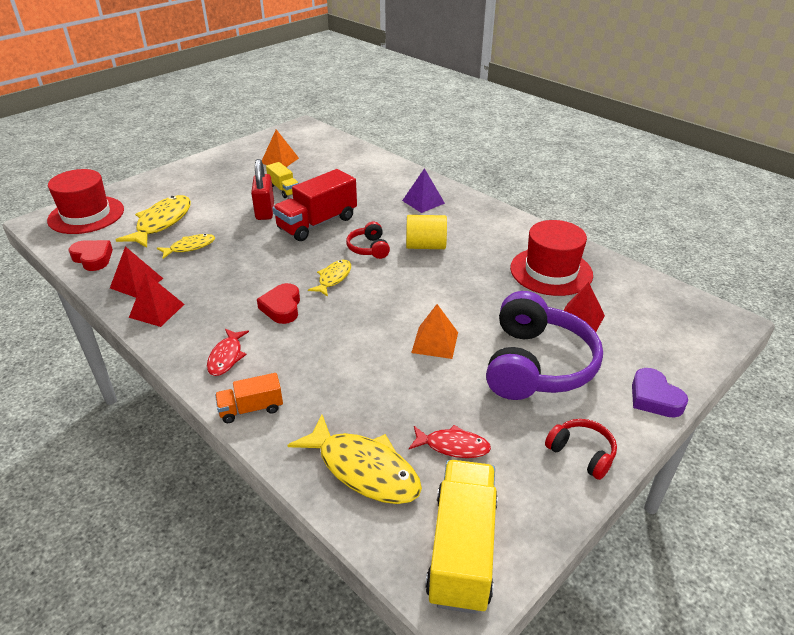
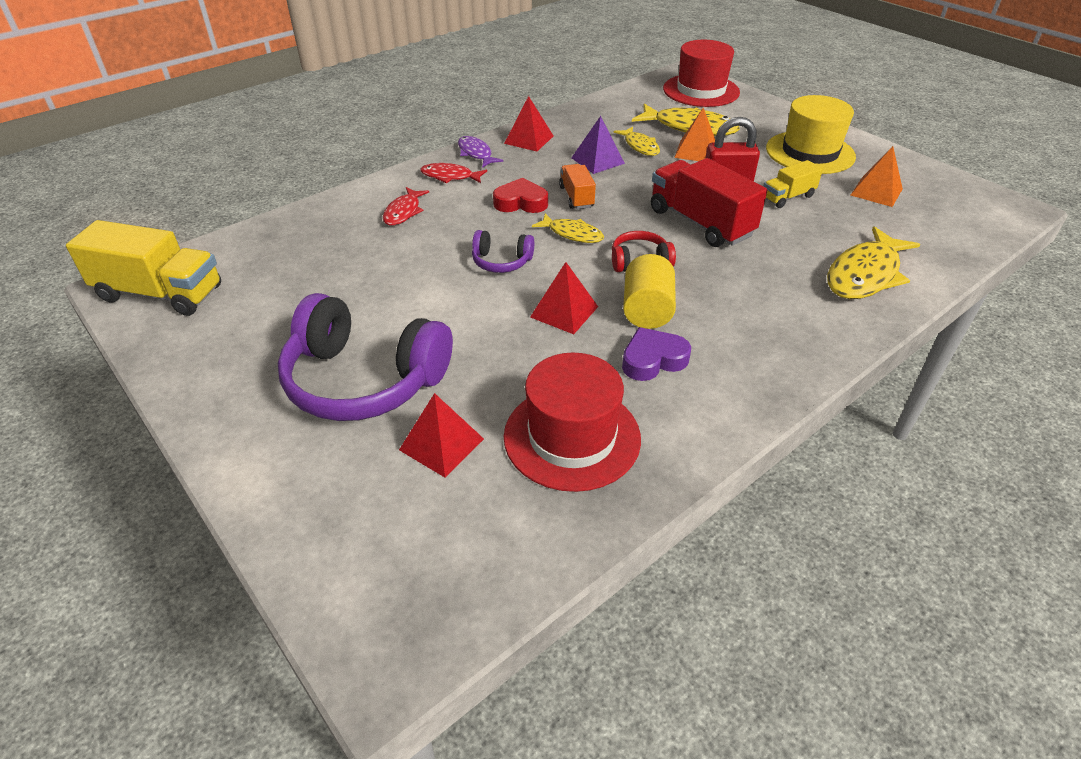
camera: 95 degrees right, 5 degrees up
(93, 258) = (619, 103): red heart -> none
(136, 283) = (575, 126): red pyramid -> red pyramid (564, 311)
(179, 344) = (476, 153): none -> purple fish
(220, 177) = (810, 152): none -> yellow hat
(251, 409) = (376, 191): orange truck -> orange truck (576, 197)
(363, 469) = (275, 247): yellow fish -> yellow fish (865, 274)
(375, 311) = (501, 261): none -> purple headphones
(423, 202) = (781, 318): purple pyramid -> purple pyramid (597, 160)
(435, 342) = (433, 301): orange pyramid -> orange pyramid (696, 151)
(453, 446) = (272, 299): red fish -> red fish (404, 212)
(581, 453) = (211, 390): red headphones -> none
(654, 398) = (256, 484): purple heart -> purple heart (653, 360)

